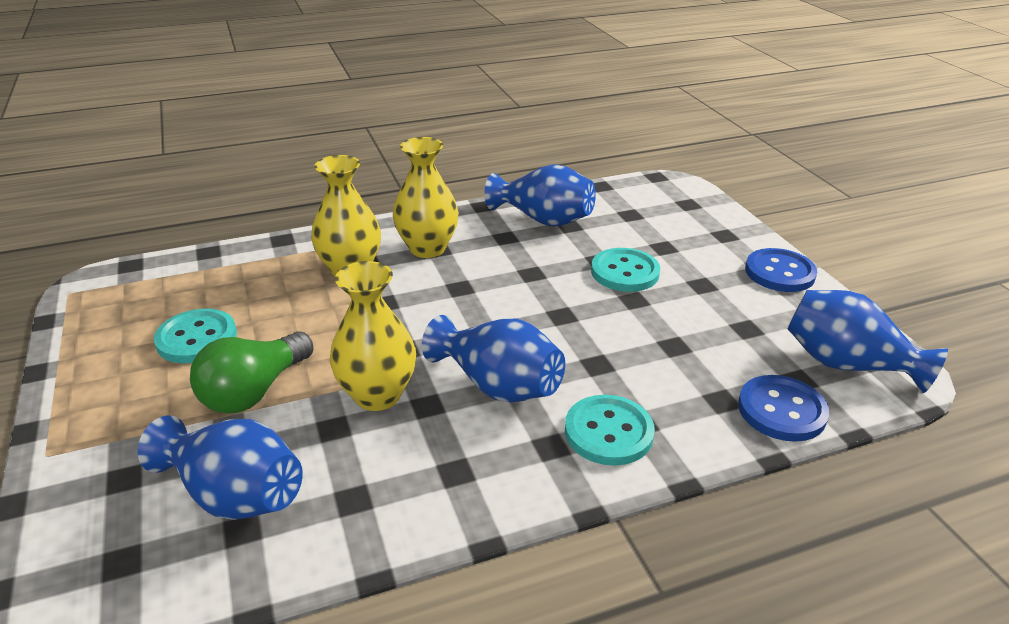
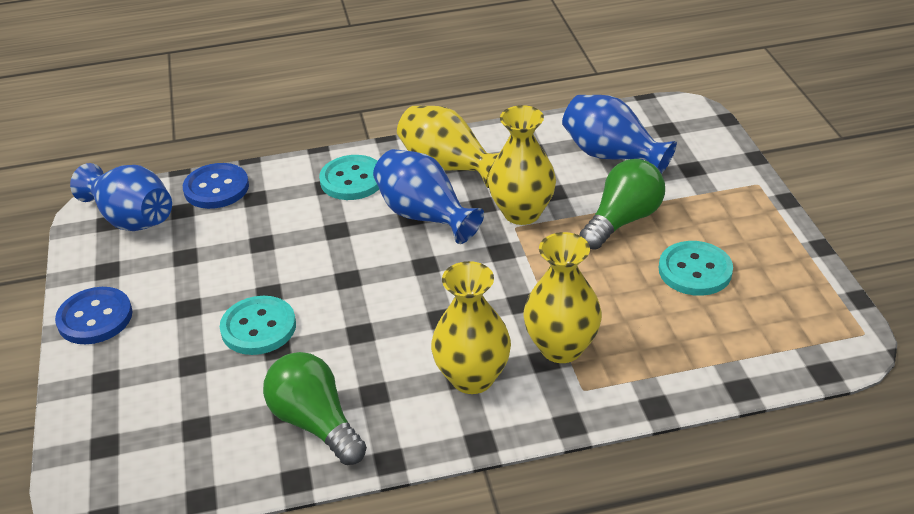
camera: 170 degrees left, 5 degrees up
(480, 461) = (448, 166): none -> yellow vase
(543, 219) = (315, 423): blue vase -> green light bulb

